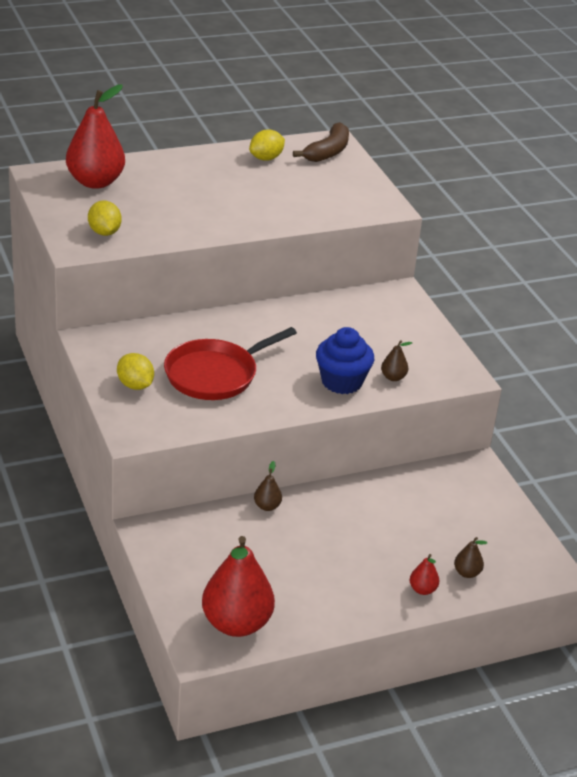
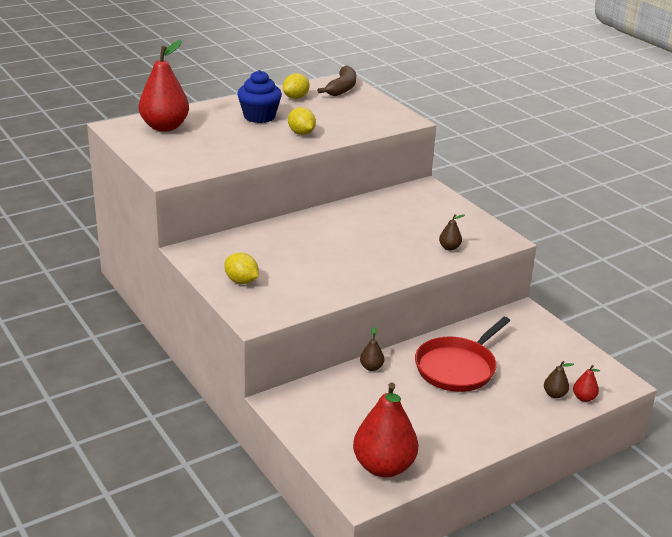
camera: 10 degrees left, 5 degrees down
(104, 232) = (187, 161): yellow lemon -> yellow lemon (301, 133)
(215, 374) = (305, 264): red pan -> red pan (457, 367)
(342, 382) = (410, 256): blue cupcake -> blue cupcake (259, 116)
(422, 589) = (525, 413): red pear -> red pear (584, 398)

